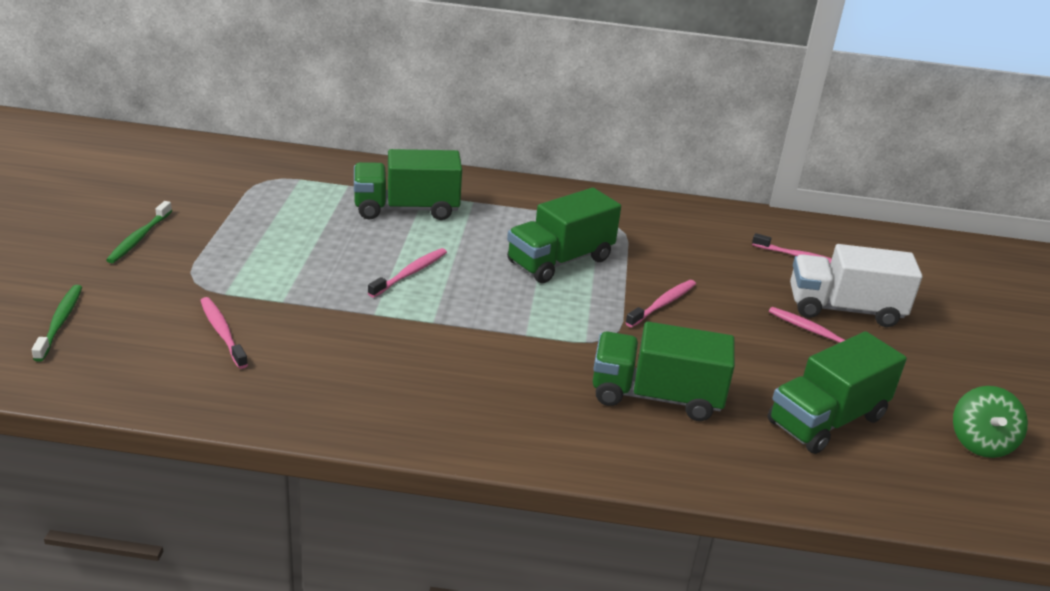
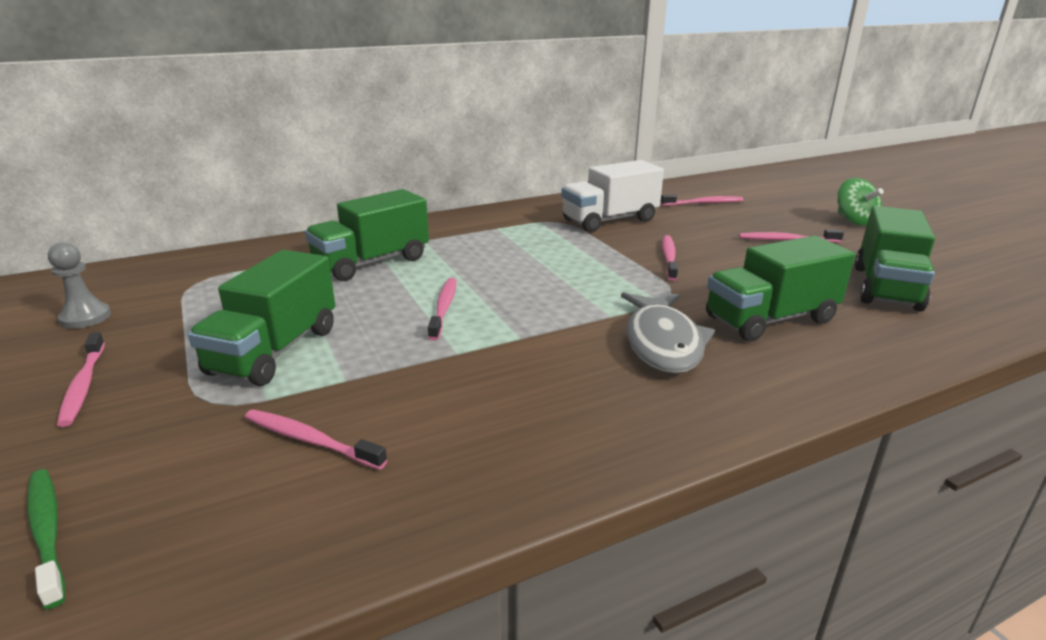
camera: 30 degrees left, 5 degrees down
(139, 238) = (83, 385): green toothbrush -> pink toothbrush
(178, 184) = (85, 317): none -> grey pawn
(533, 374) = (663, 343): none -> grey fish
(560, 261) = (553, 256): green truck -> green truck (274, 351)
(844, 309) = (774, 222): white truck -> white truck (609, 220)
(980, 443) = (973, 265): green spinning top -> green spinning top (854, 221)

